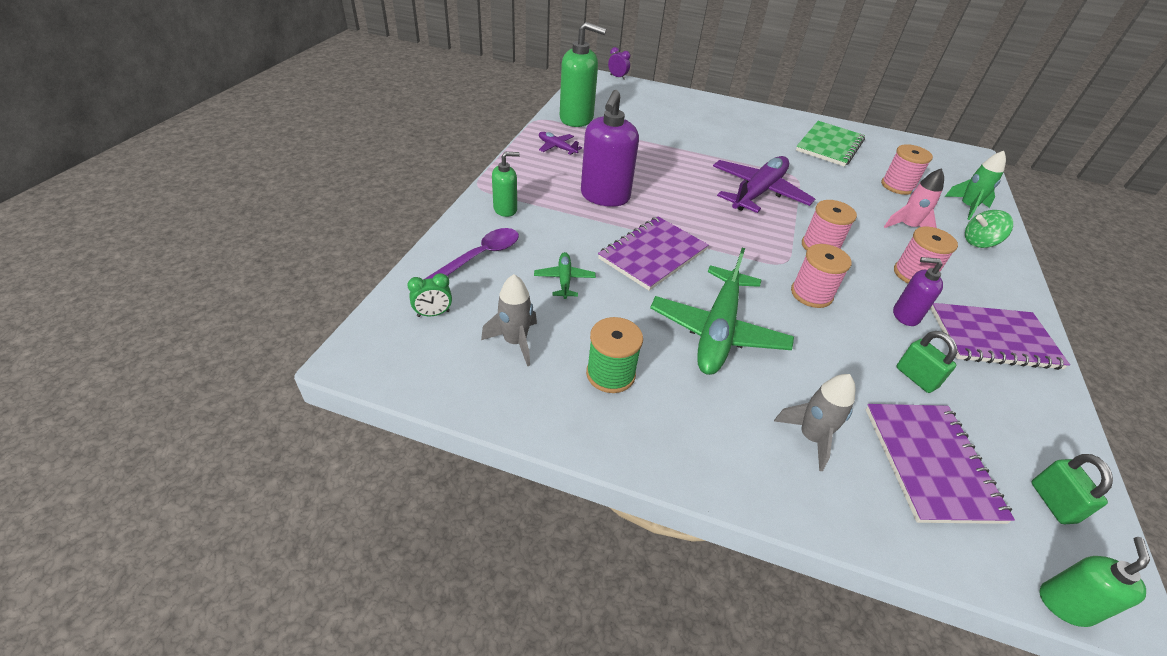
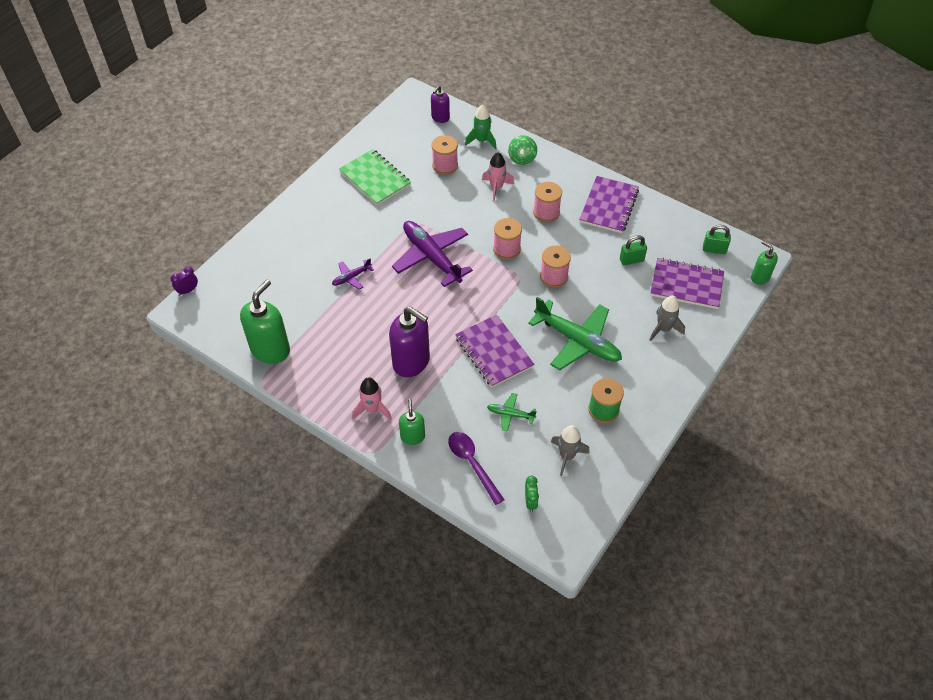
camera: 70 degrees left, 10 degrees up
(531, 180) = (372, 409): none -> pink rocket
(557, 147) = (322, 378): purple plane -> purple plane (351, 277)
(905, 315) = (582, 238): purple soap dispenser -> purple soap dispenser (440, 118)

